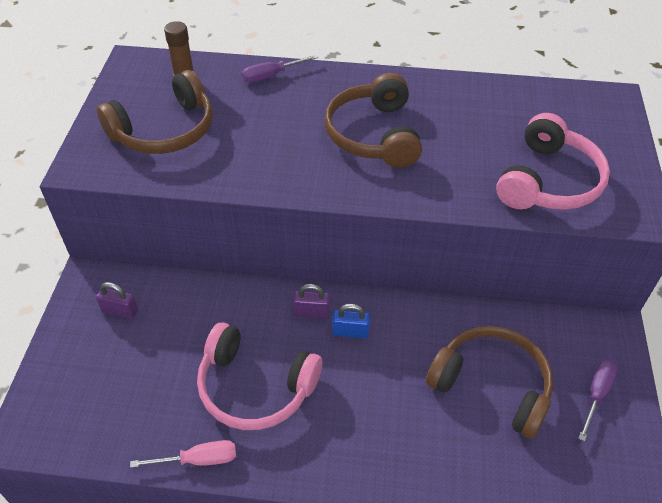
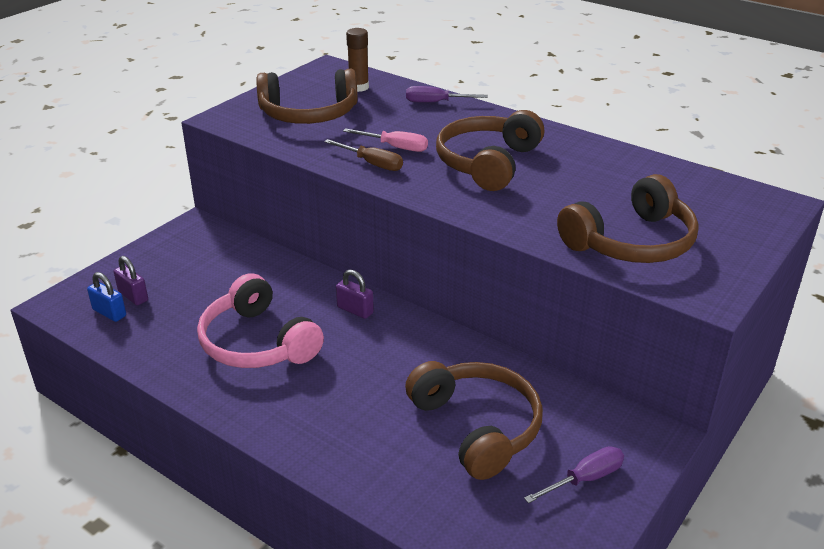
camera: 30 degrees right, 15 degrees down
(120, 311) = (199, 254): purple padlock -> purple padlock (133, 296)
(198, 459) = (167, 371): pink screwdriver -> pink screwdriver (395, 147)
(276, 173) = (372, 164): none -> brown screwdriver
(350, 332) = (377, 336): blue padlock -> blue padlock (109, 313)
(548, 181) = (631, 242): pink headphones -> brown headphones

